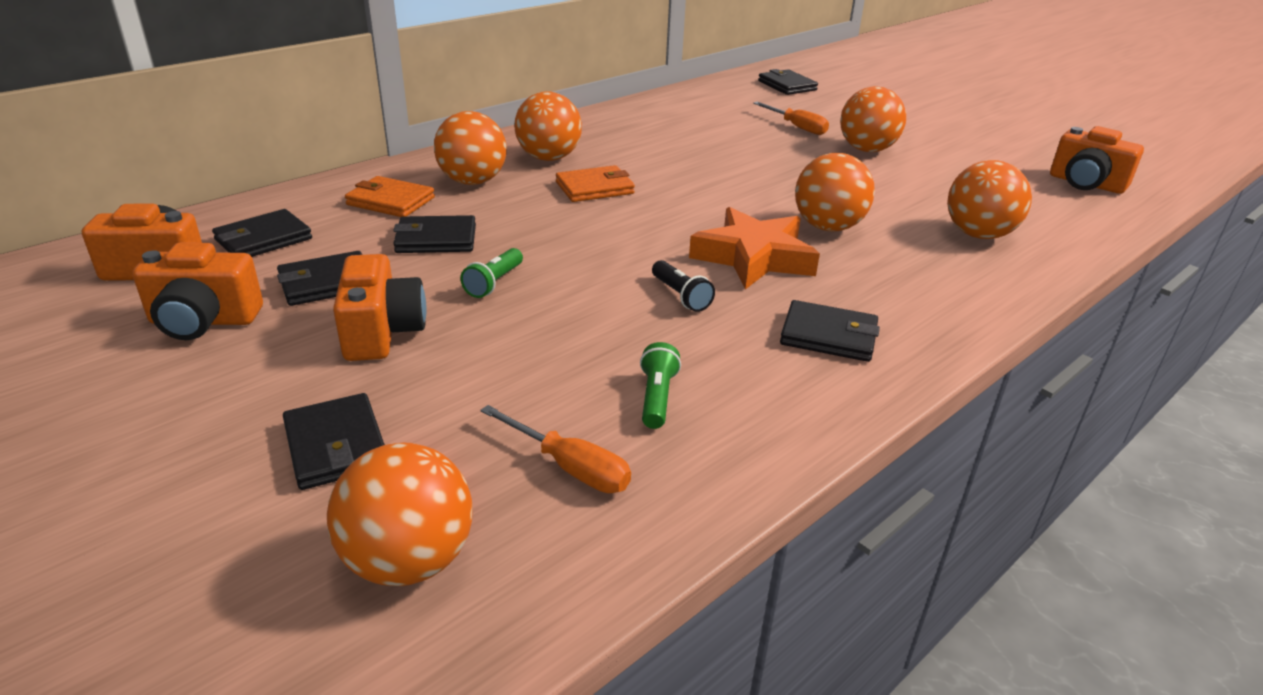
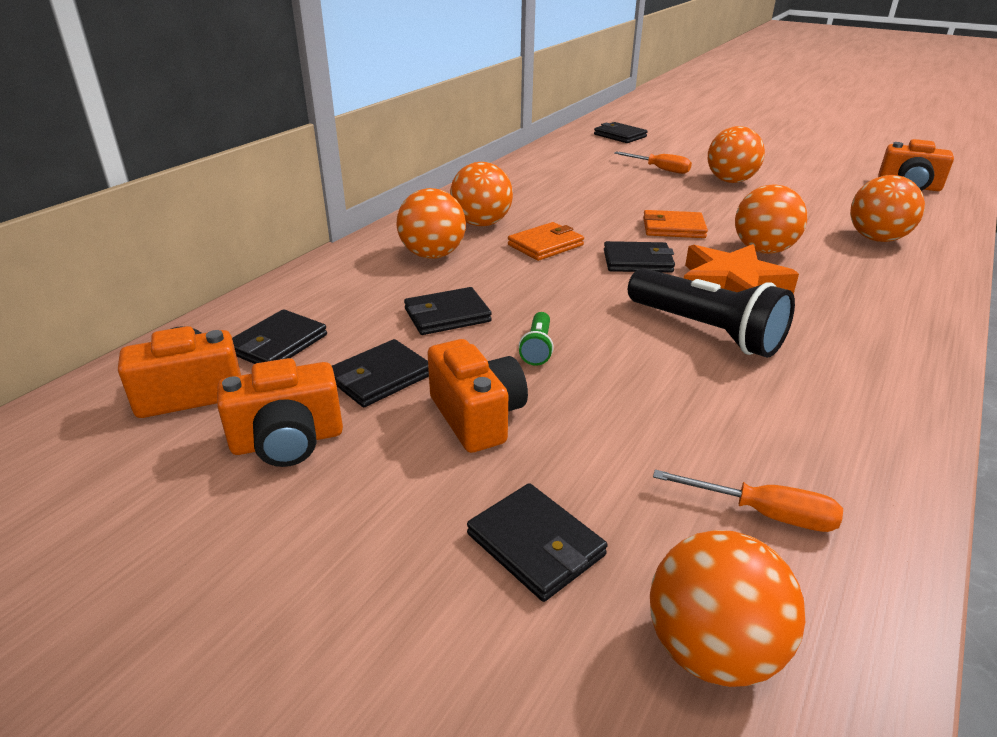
camera: 15 degrees left, 0 degrees up
(390, 201) = (372, 285): orange wallet -> orange wallet (673, 228)
(656, 398) = (773, 429): green flashlight -> none
(681, 296) = (706, 331): black flashlight -> black flashlight, size x2.15
(829, 336) = (852, 344): black wallet -> black wallet (637, 261)

